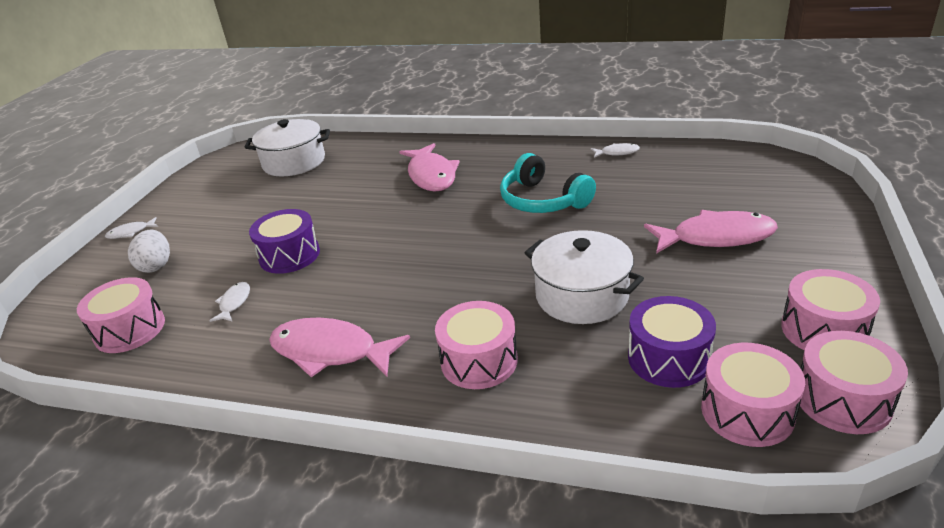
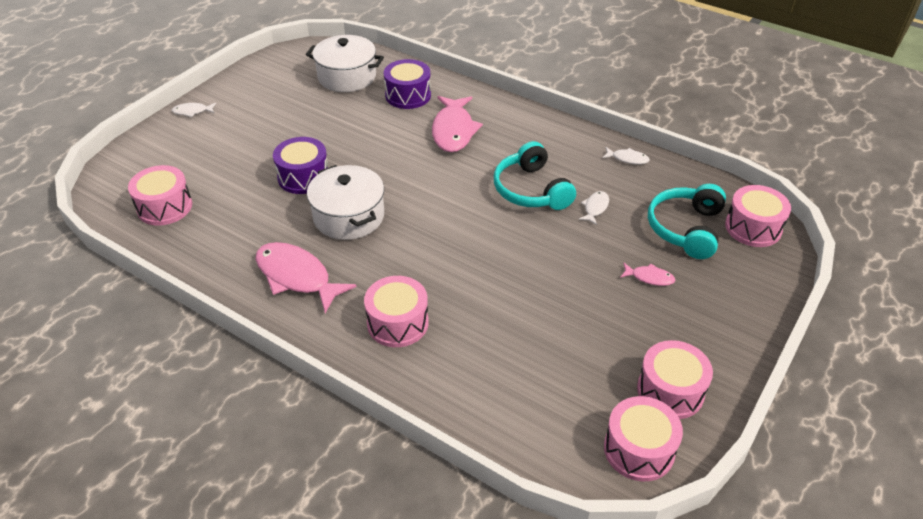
camera: 15 degrees right, 10 degrees up
(156, 266) = (201, 152): white egg -> none
(234, 303) = (245, 209): white fish -> white fish (595, 208)
(582, 295) = (506, 294): white pot -> white pot (349, 216)
(668, 358) = (536, 371): purple drum -> purple drum (408, 95)
(716, 189) = (686, 229): none -> turquoise headphones
(716, 237) = (649, 277): pink fish -> pink fish, size x0.47
(747, 411) = (563, 432): pink drum -> pink drum (753, 227)

